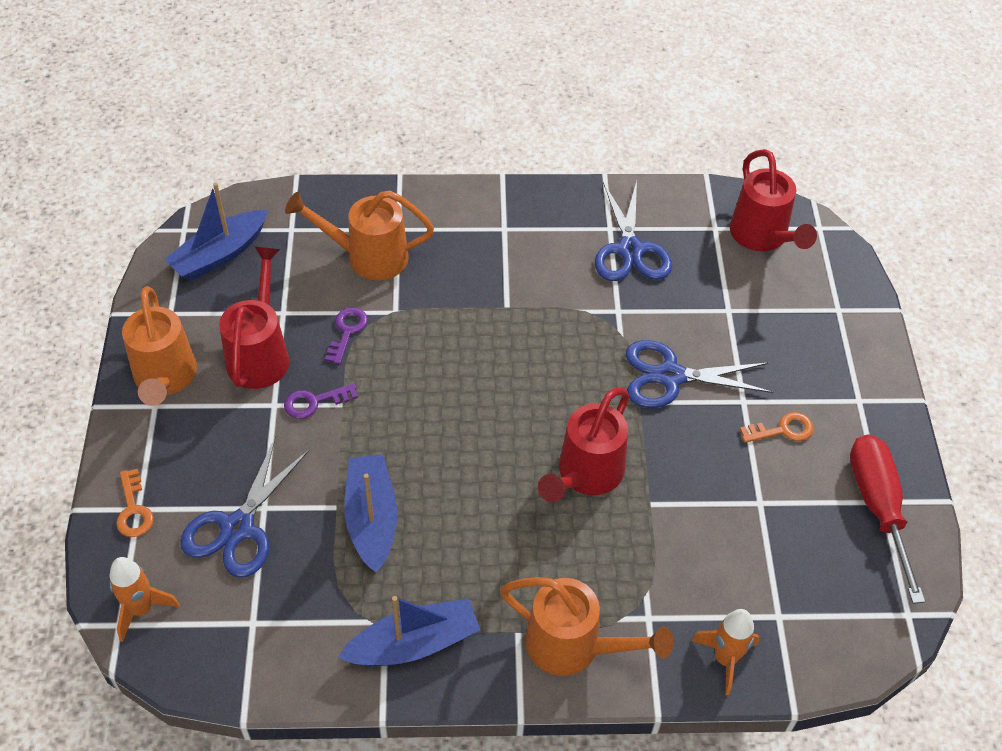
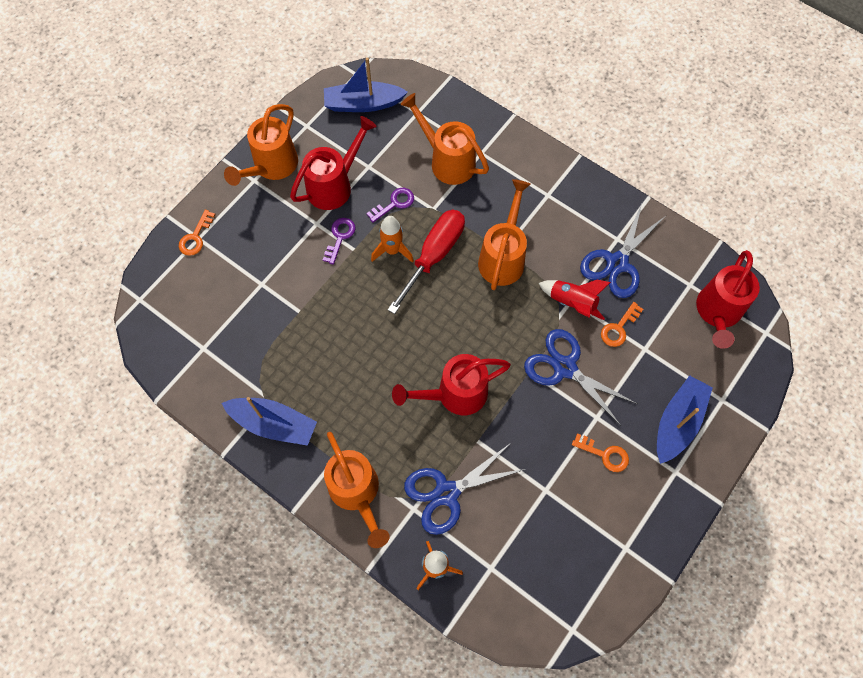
camera: 40 degrees right, 15 degrees up
(141, 609) = (156, 299): orange rocket -> orange rocket (392, 250)
(238, 527) = (239, 286): blue scissors -> blue scissors (447, 493)
(314, 402) = (340, 237): purple key -> purple key turned 90 degrees clockwise
(372, 519) = (312, 333): blue boat -> blue boat (678, 422)
(513, 313) = (503, 257): none -> orange watering can
(621, 312) = (572, 303): none -> red rocket
(687, 307) = (619, 328): none -> orange key
(878, 507) = (619, 550): red screwdriver -> red screwdriver (434, 255)

